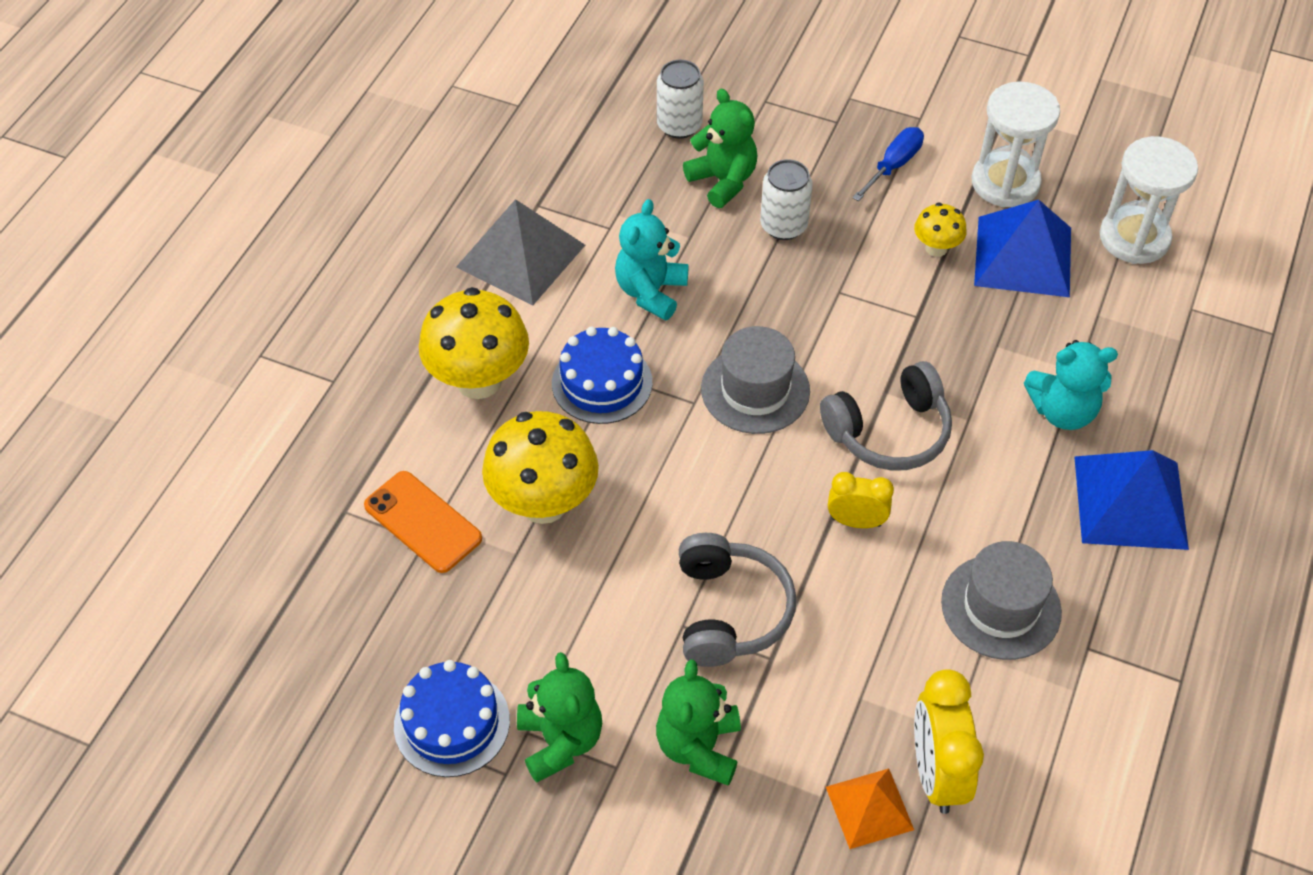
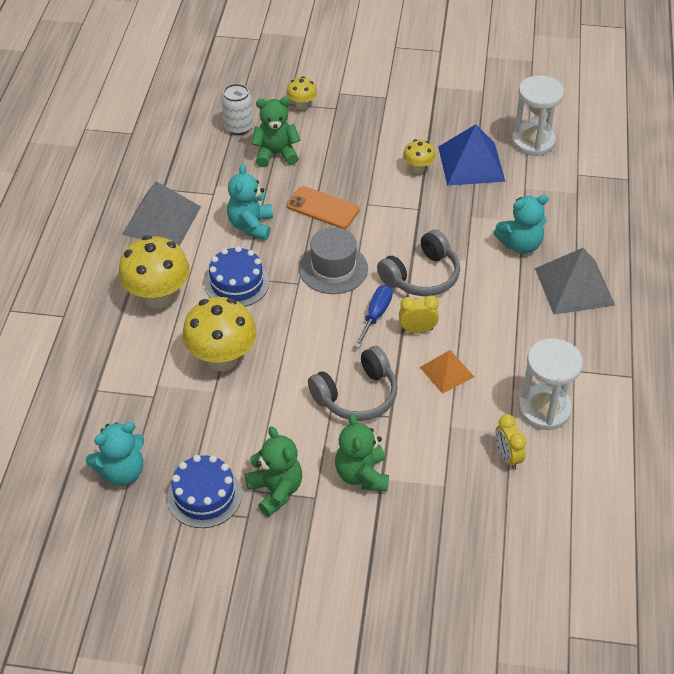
camera: 15 degrees left, 5 degrees down
(343, 654) = (122, 472): none -> turquoise teddy bear
(423, 522) = (148, 385): orange phone -> orange phone (323, 208)
(723, 181) = (276, 154): green teddy bear -> green teddy bear turned 45 degrees counterclockwise
(729, 611) = (356, 395): grey headphones -> grey headphones turned 75 degrees clockwise
(783, 226) = (321, 173): white can -> none
(786, 108) = (302, 105): none -> yellow mushroom
(869, 808) = (474, 485): orange pyramid -> orange pyramid (447, 372)
(893, 166) = (378, 127): blue screwdriver -> blue screwdriver (376, 315)
(936, 772) = (507, 457): yellow clock -> yellow clock, size x0.61
(1001, 607) = (517, 359): grey hat -> none
(1005, 183) = (448, 125): white hourglass -> white hourglass (544, 409)
(1130, 502) = (574, 286): blue pyramid -> grey pyramid

